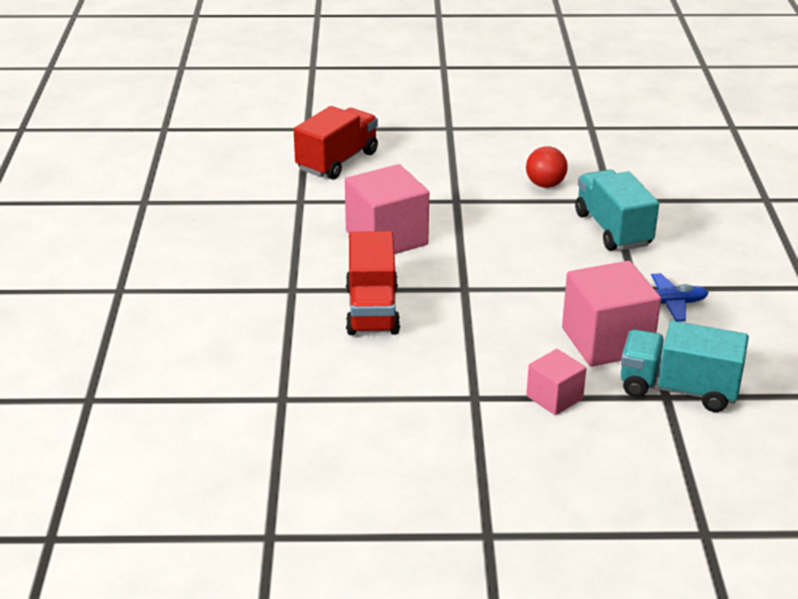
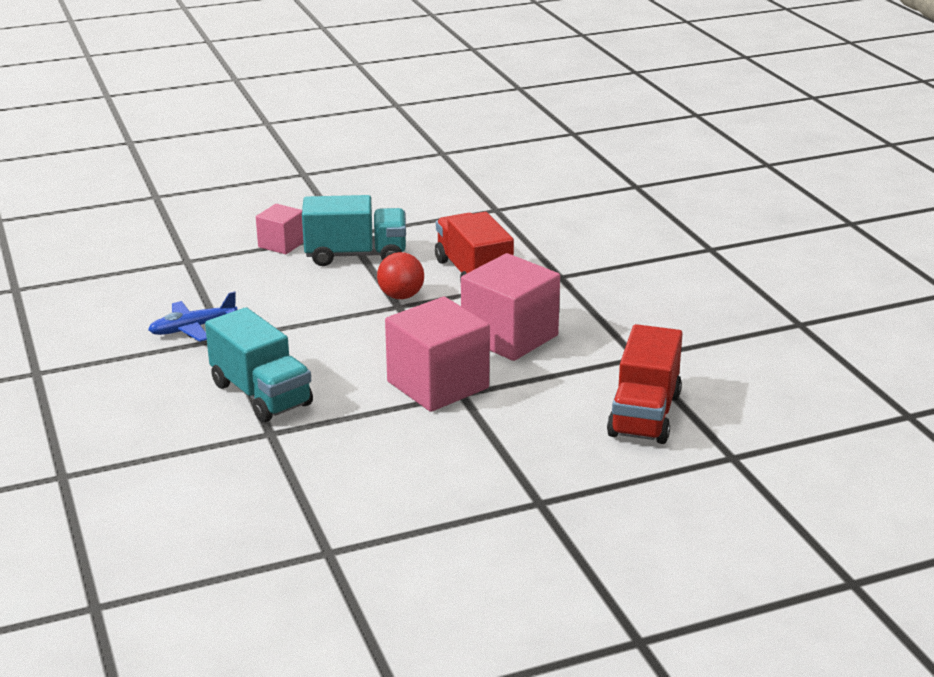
camera: 160 degrees right, 5 degrees down
(545, 185) = (362, 437): red ball -> red ball (401, 296)
(606, 341) = (246, 288): pink cube -> pink cube (438, 385)
(678, 389) = (177, 266): turquoise truck -> turquoise truck (356, 255)

